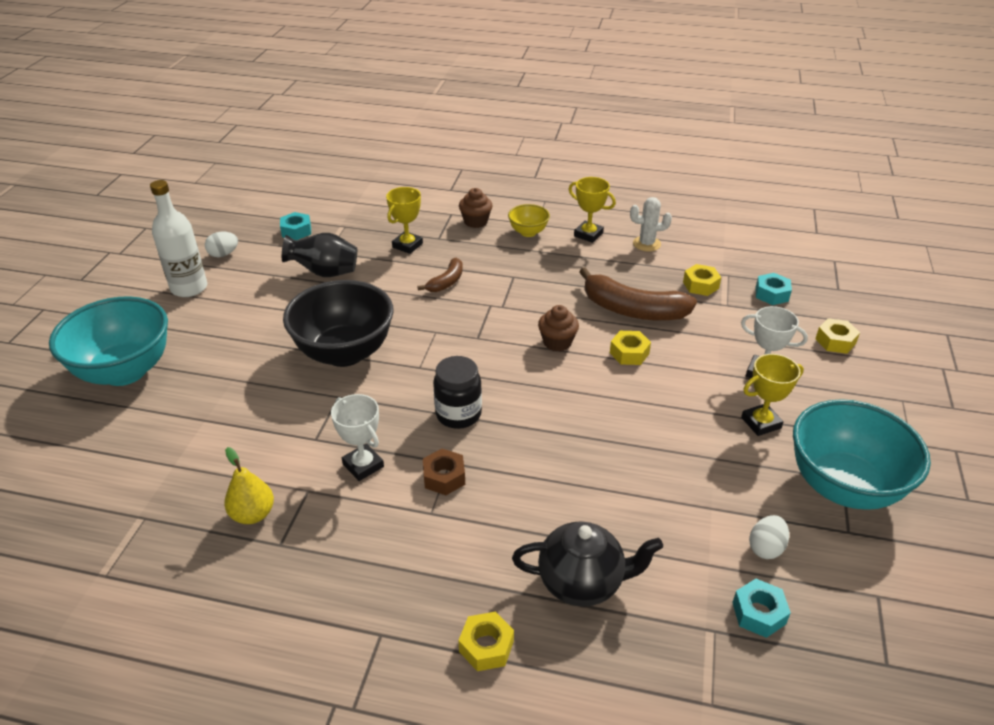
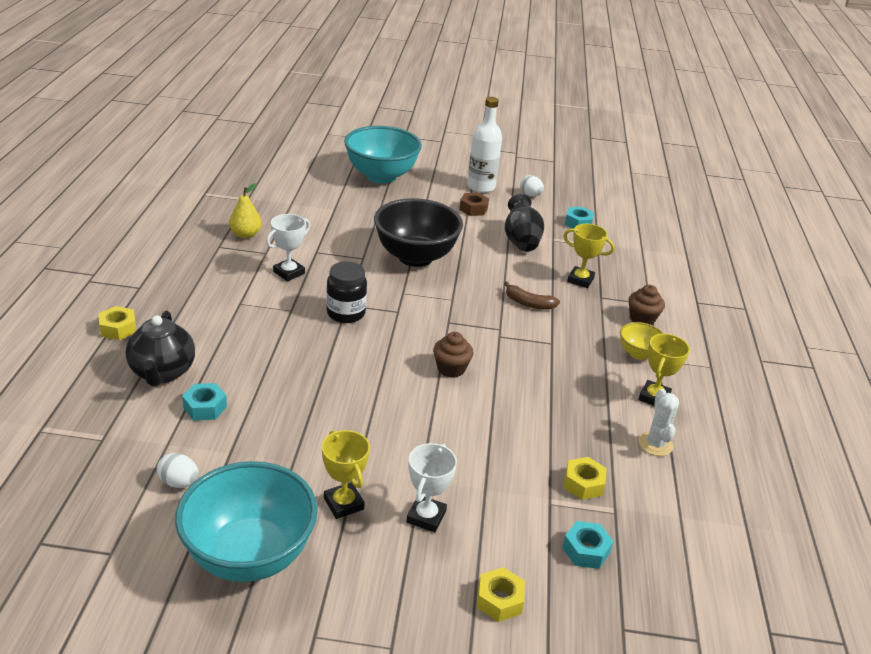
camera: 80 degrees right, 5 degrees down
(444, 477) = (275, 308): brown nut -> brown nut (473, 209)
(629, 353) = (443, 416): yellow nut -> none
(632, 310) = (517, 423): brown banana -> none
(758, 613) = (111, 467): turquoise nut -> turquoise nut (205, 407)

